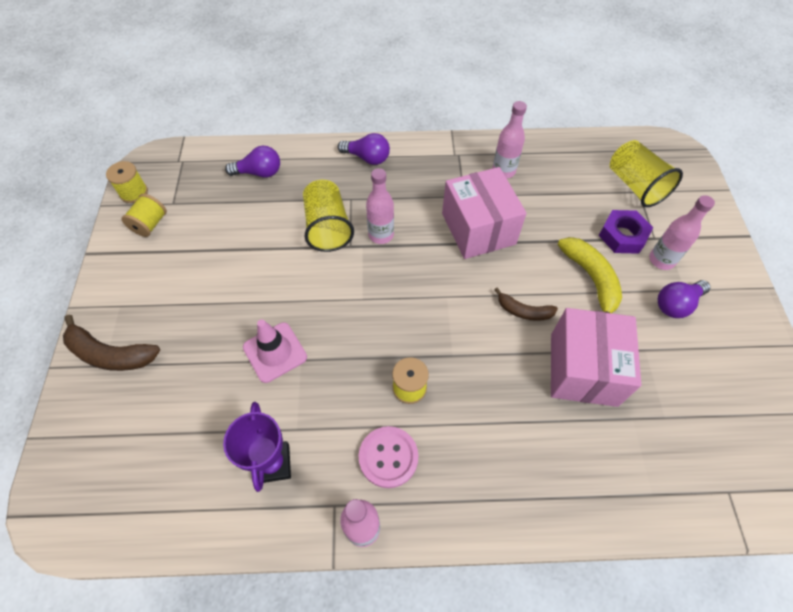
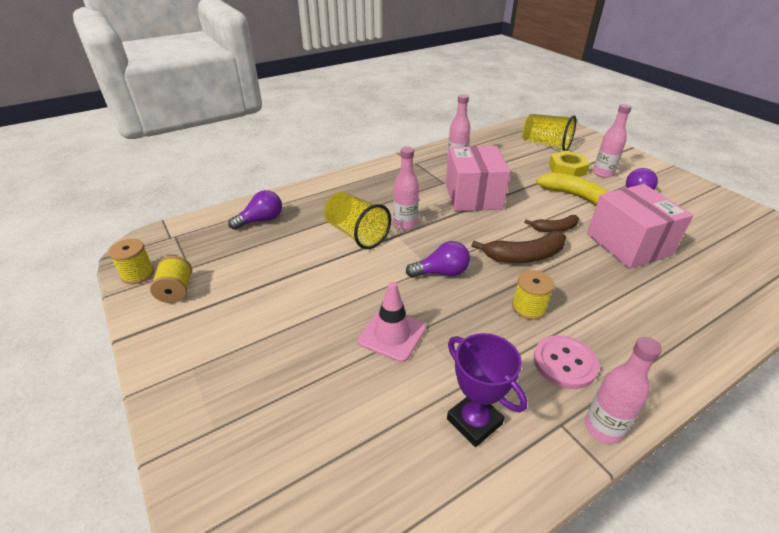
camera: 30 degrees left, 20 degrees down
(110, 354) = (214, 414): brown banana -> brown banana (524, 256)
(367, 158) = (348, 184): purple light bulb -> purple light bulb (441, 272)
(478, 228) = (473, 196): pink box -> pink box turned 45 degrees clockwise
(622, 236) = (567, 169): purple nut -> yellow nut

